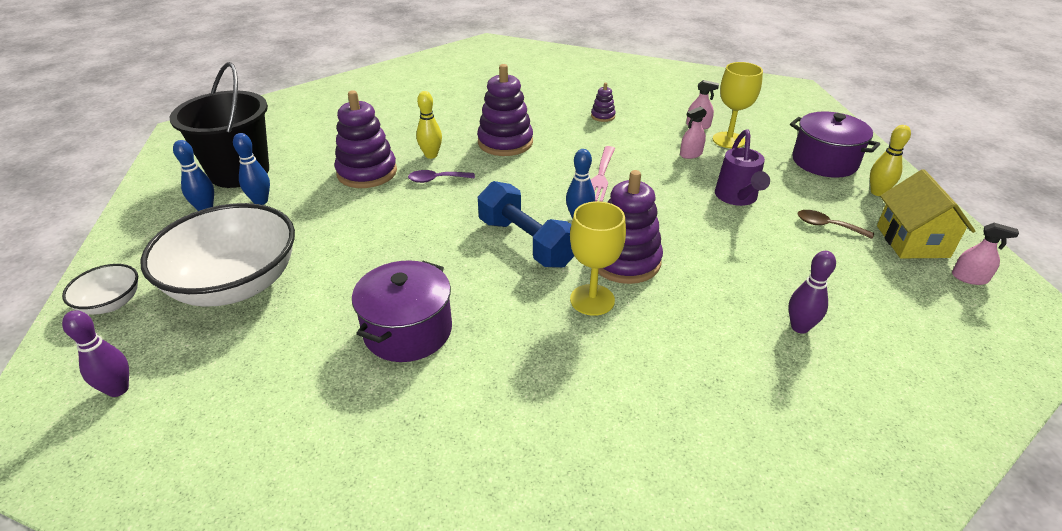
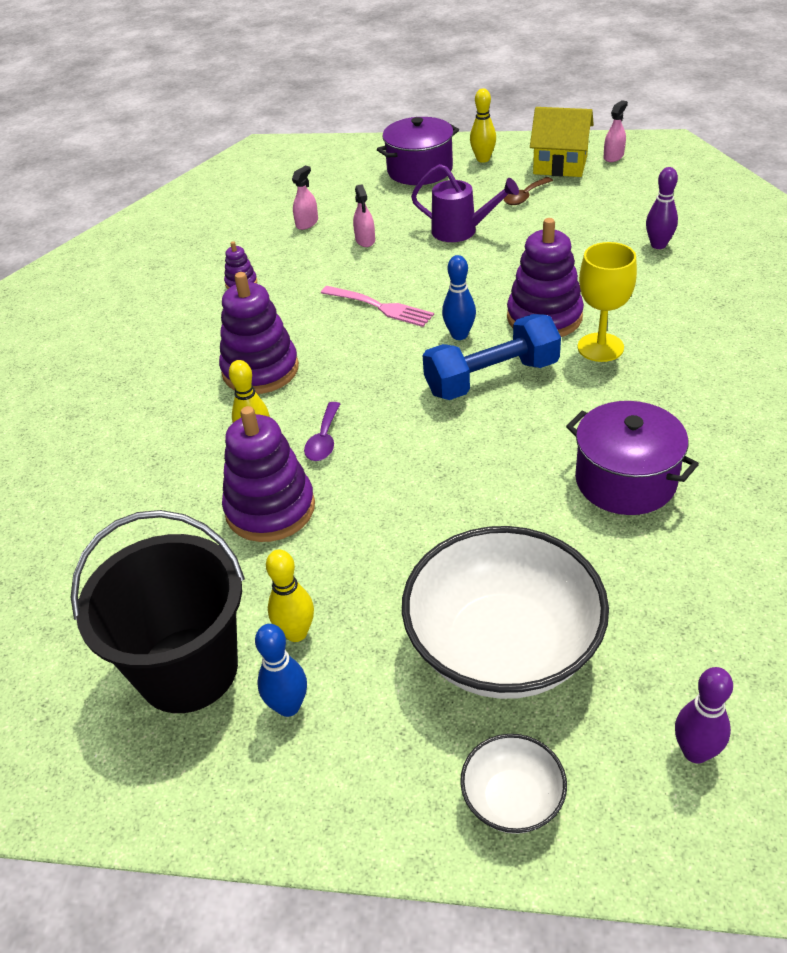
camera: 70 degrees left, 5 degrees up
(260, 201) = (296, 633): blue bowling pin -> yellow bowling pin
(728, 140) = (349, 211): yellow goblet -> none

